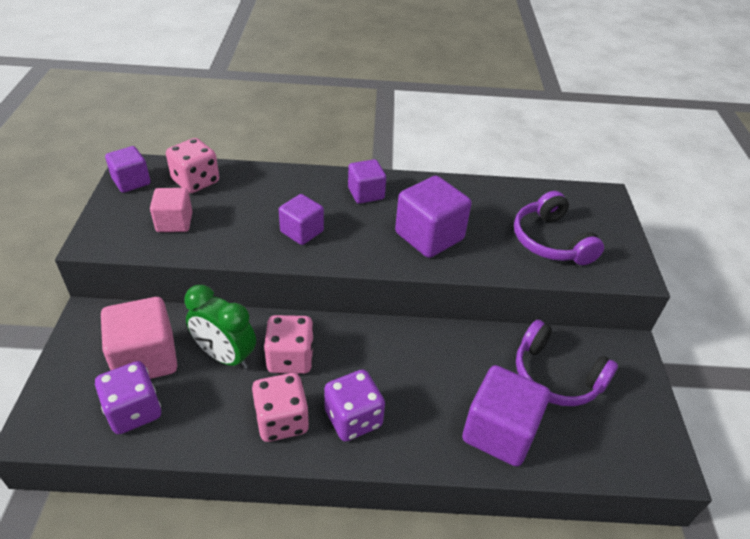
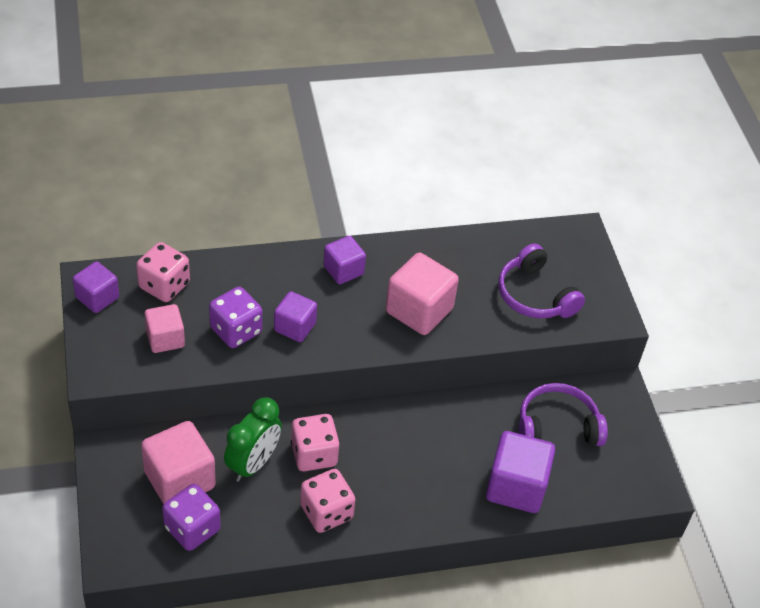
camera: 15 degrees left, 5 degrees up
(225, 356) = (253, 463): green clock -> green clock turned 75 degrees counterclockwise
(353, 418) = (388, 499): purple dice -> purple dice (236, 330)
(429, 236) = (419, 310): purple cube -> pink cube
(556, 376) = (557, 427): purple headphones -> purple headphones turned 150 degrees clockwise

